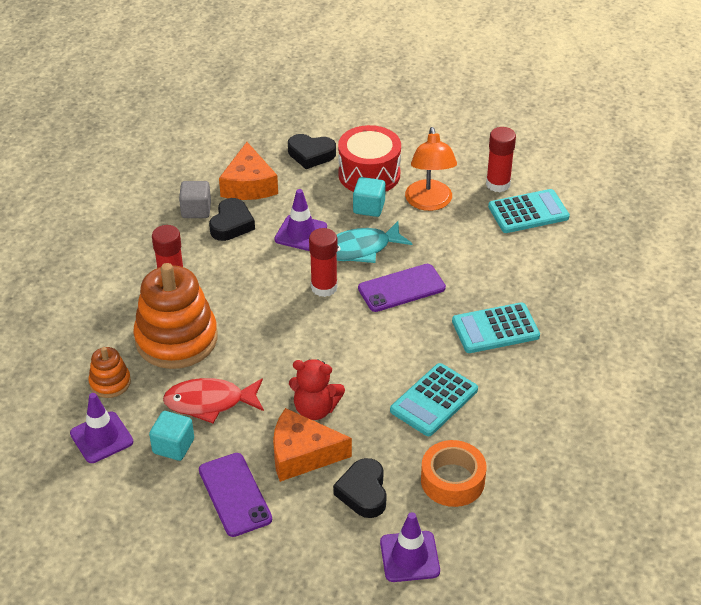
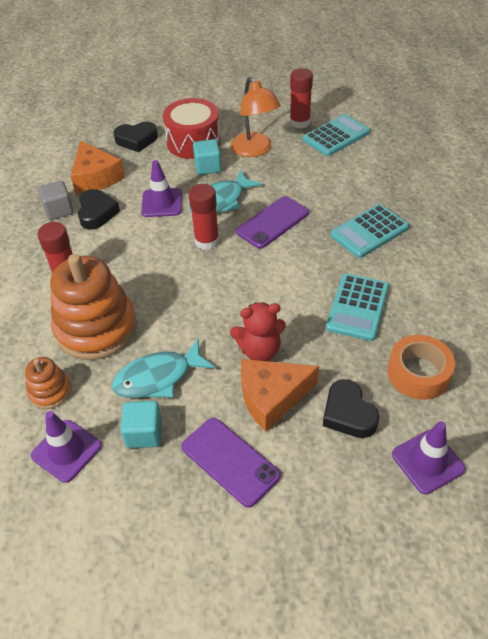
camera: 20 degrees left, 5 degrees up
(210, 402) = (158, 377): red fish -> turquoise fish

